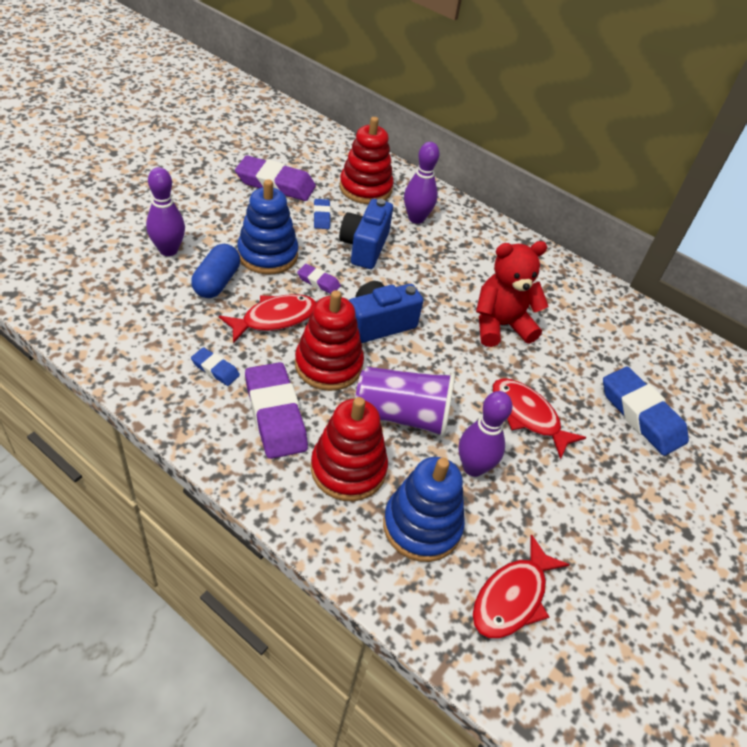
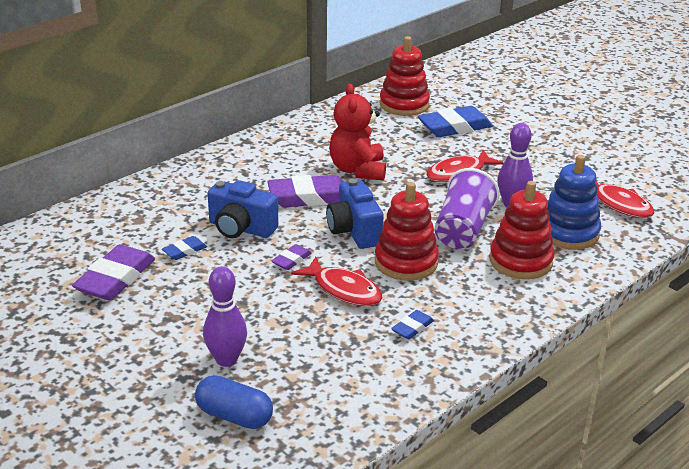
camera: 75 degrees left, 15 degrees down
(217, 282) = (286, 325): blue capsule -> blue capsule (234, 416)
(267, 255) = (245, 290): blue stacking toy -> none
(274, 318) = (344, 289): red fish -> red fish turned 150 degrees clockwise
(275, 414) = (466, 295): purple eraser -> purple eraser (309, 197)
(321, 216) = (184, 251): blue eraser -> blue eraser turned 45 degrees counterclockwise
(365, 188) = (140, 219): red stacking toy -> red stacking toy (404, 105)
(416, 218) = (199, 194): purple bowling pin -> none

